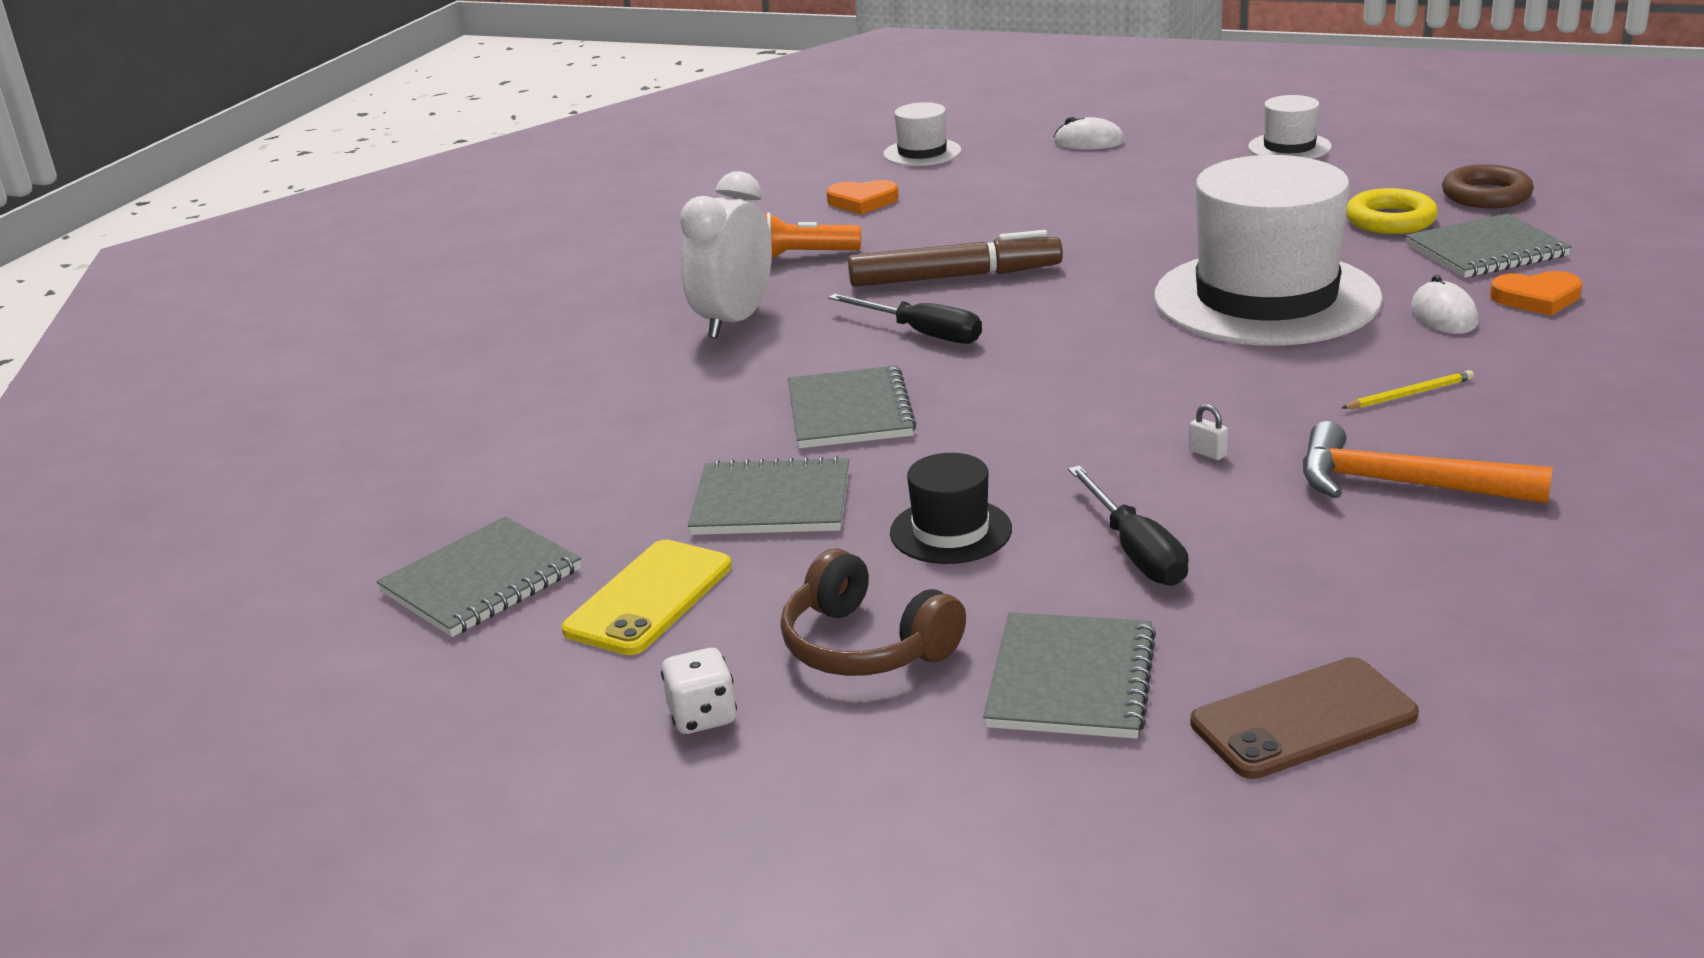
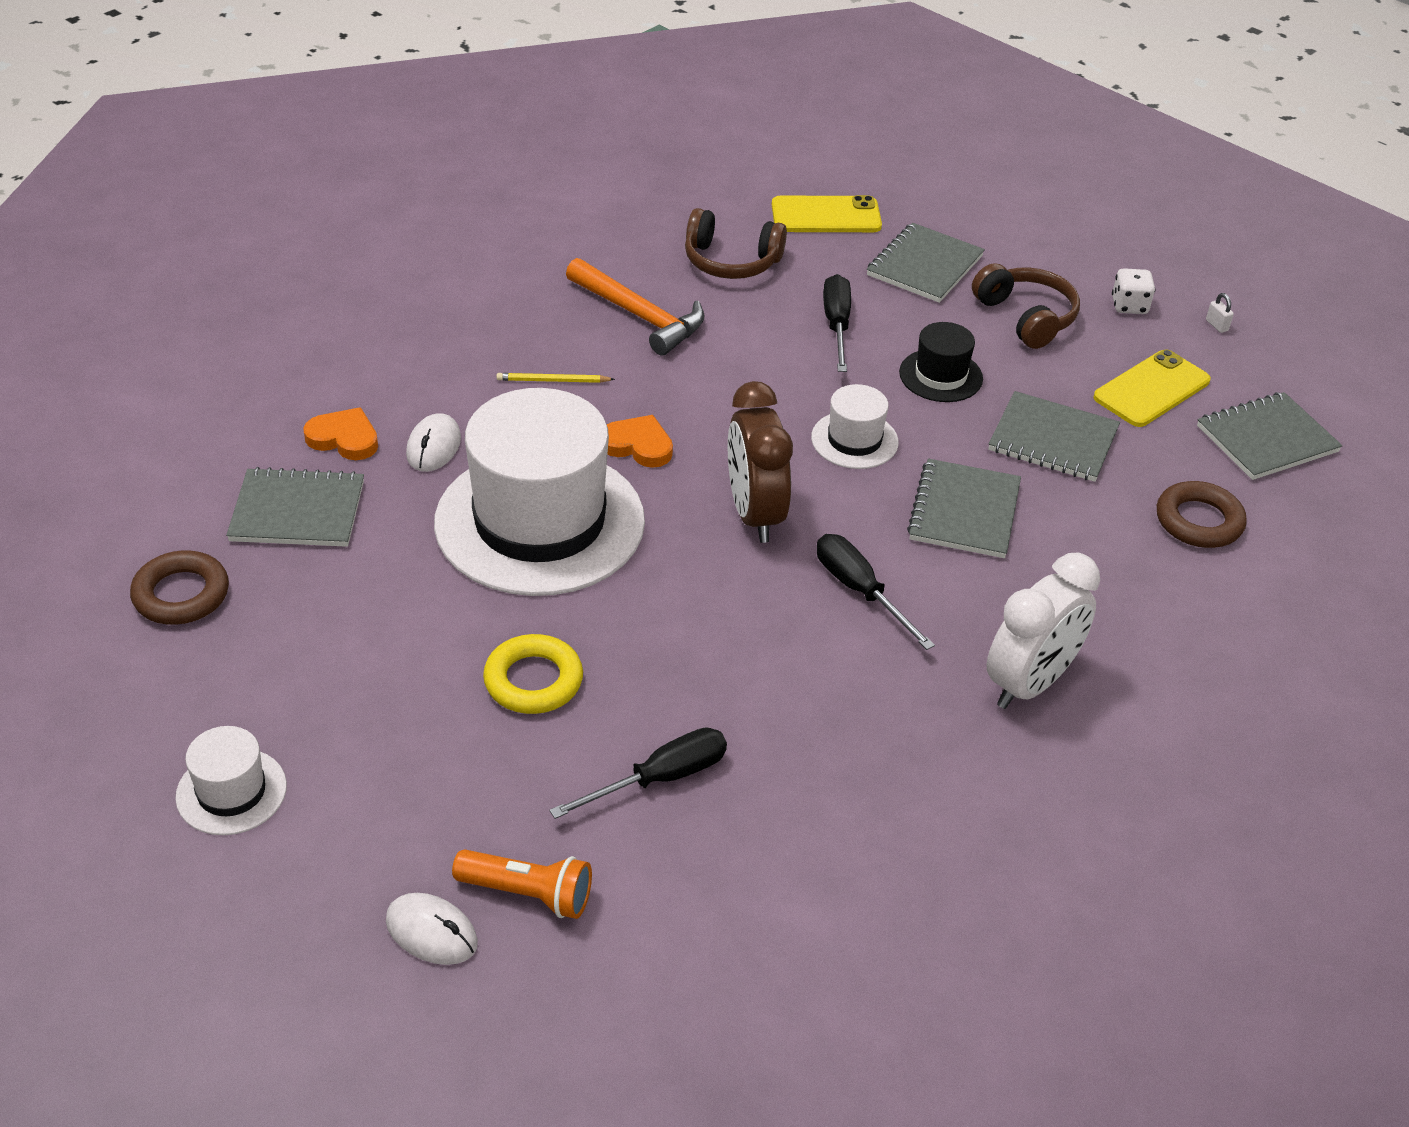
camera: 165 degrees left, 15 degrees up
(576, 473) = (1198, 521): none -> brown ring
(803, 256) = (922, 786): orange flashlight -> orange flashlight (528, 893)
(862, 201) = (803, 895): orange heart -> orange heart (638, 445)
(922, 153) = (659, 1014): white hat -> white hat (854, 440)
(955, 277) = (783, 671): brown marker -> none
(1004, 215) = (660, 779): none -> black screwdriver
(1068, 354) = (754, 514): none -> brown clock
(1207, 453) = (733, 379): white padlock -> white padlock (1216, 325)
(1303, 719) = (826, 216): brown phone -> yellow phone
(1369, 592) = (731, 261): none -> brown headphones
(1390, 220) = (312, 591): yellow ring -> yellow ring (533, 681)

